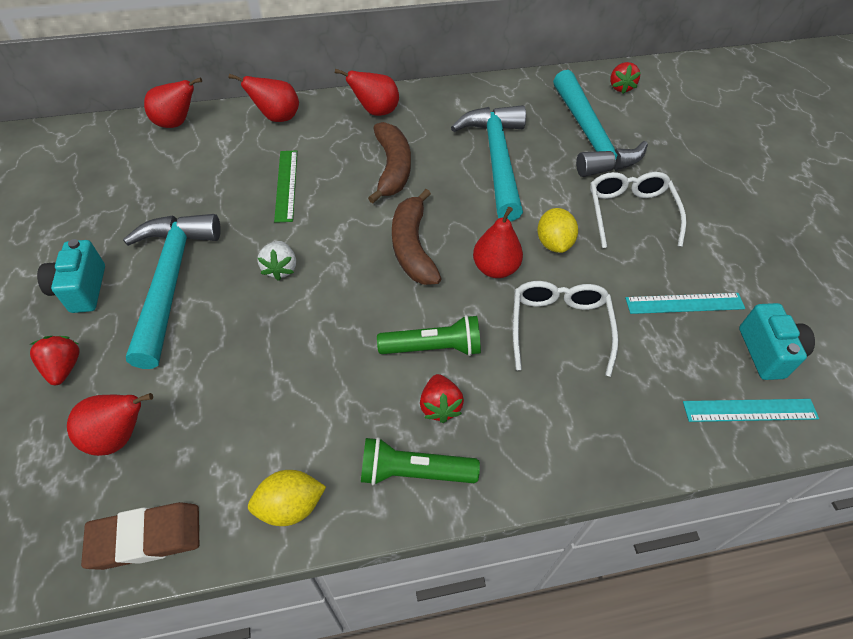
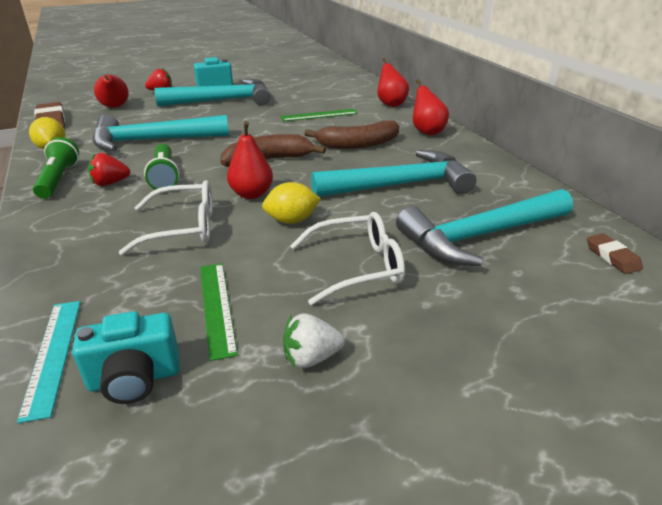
camera: 80 degrees right, 20 degrees down
(177, 123) = (363, 82): red pear -> none
(280, 269) = (237, 123): white strawberry -> white strawberry (311, 357)
(308, 367) = (152, 141): none -> turquoise hammer
(620, 87) = (612, 257): red strawberry -> brown eraser
(684, 303) = (216, 307): turquoise ruler -> green ruler

